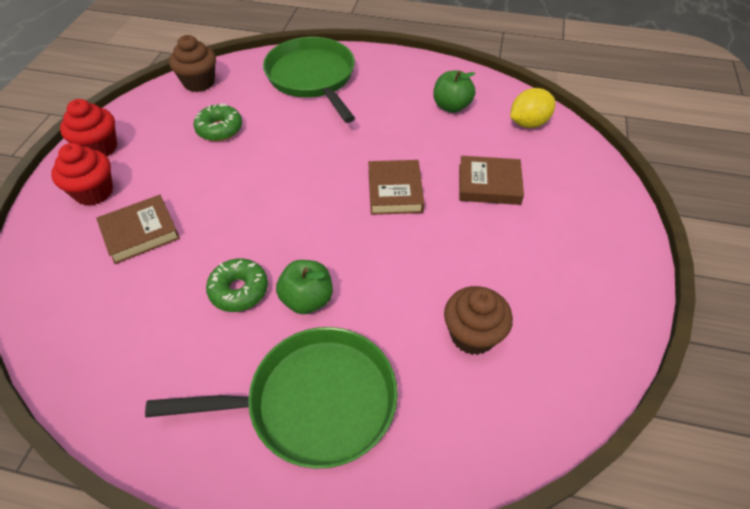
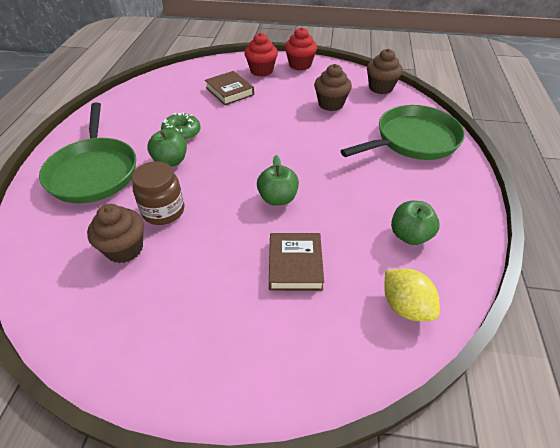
camera: 85 degrees right, 5 degrees down
(219, 129) = (331, 104): green donut -> brown cupcake
(395, 191) = (278, 198): brown book -> green apple
(409, 300) = (163, 211): none -> brown jar

